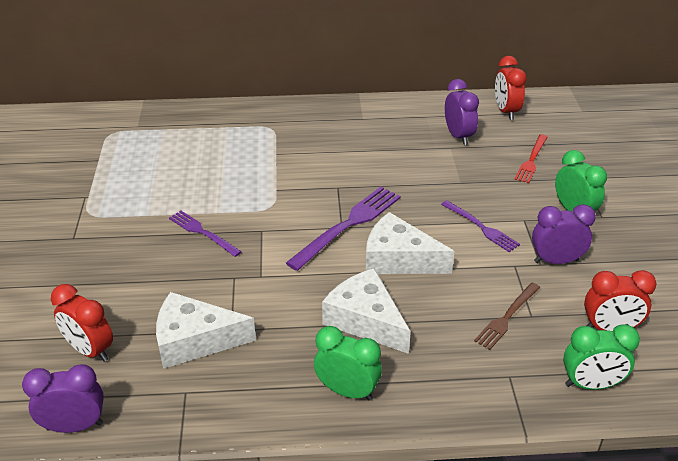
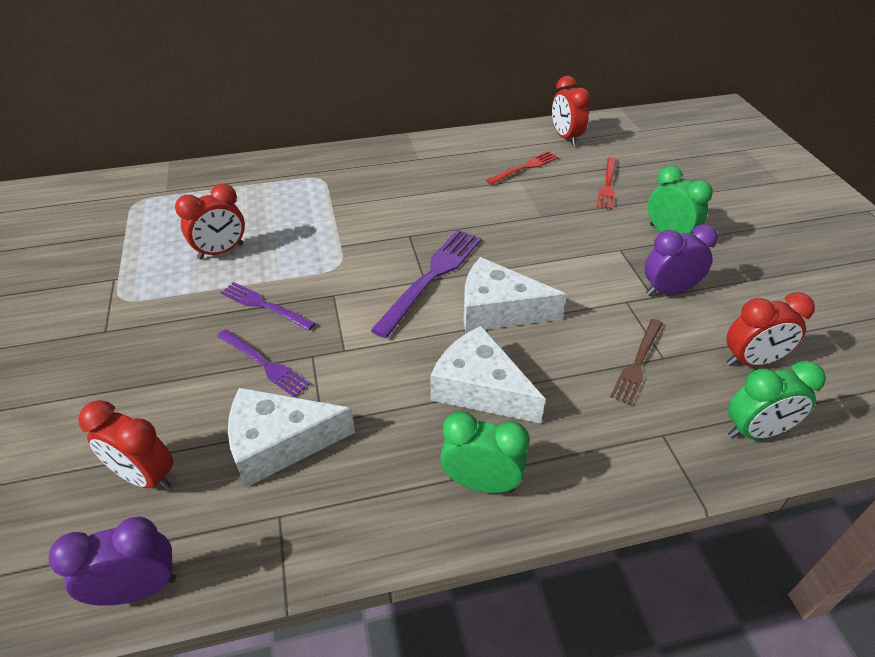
camera: 10 degrees left, 5 degrees up
(175, 183) = (221, 251): none -> red clock
(458, 136) = (524, 167): purple clock -> red fork
(481, 227) = (578, 263): purple fork -> purple fork (264, 364)

